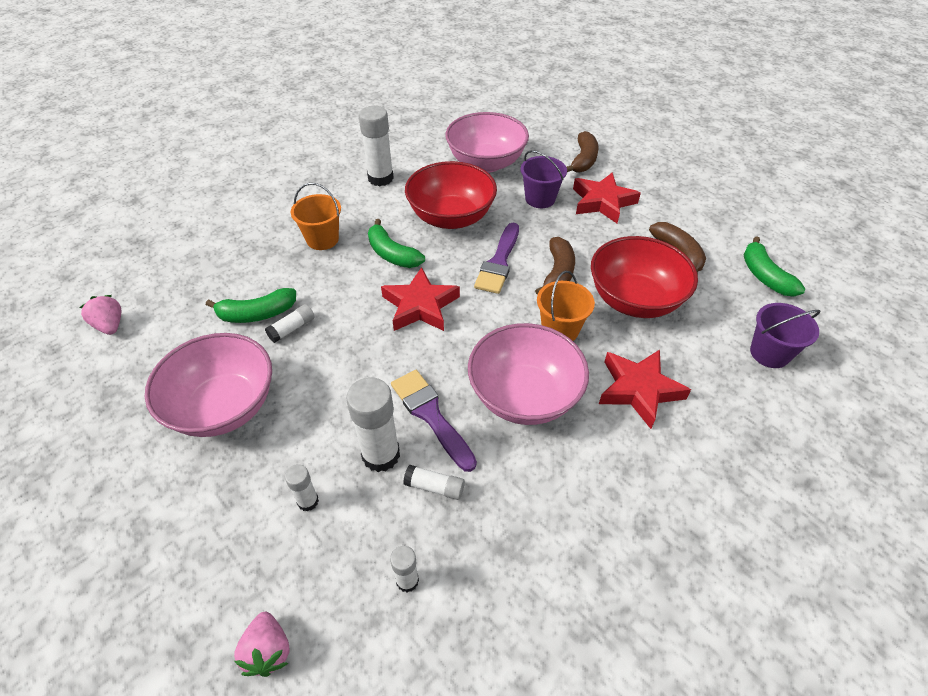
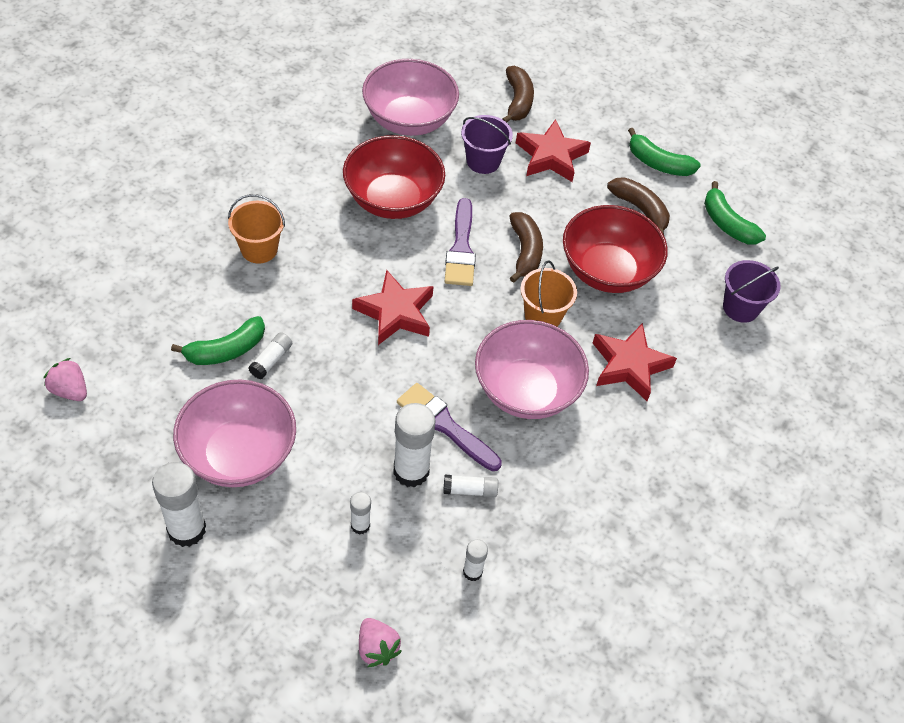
camera: 20 degrees left, 5 degrees up
(380, 178) = (294, 158): white glue stick -> white glue stick (187, 529)
(392, 254) = (344, 256): green banana -> green banana (658, 163)

